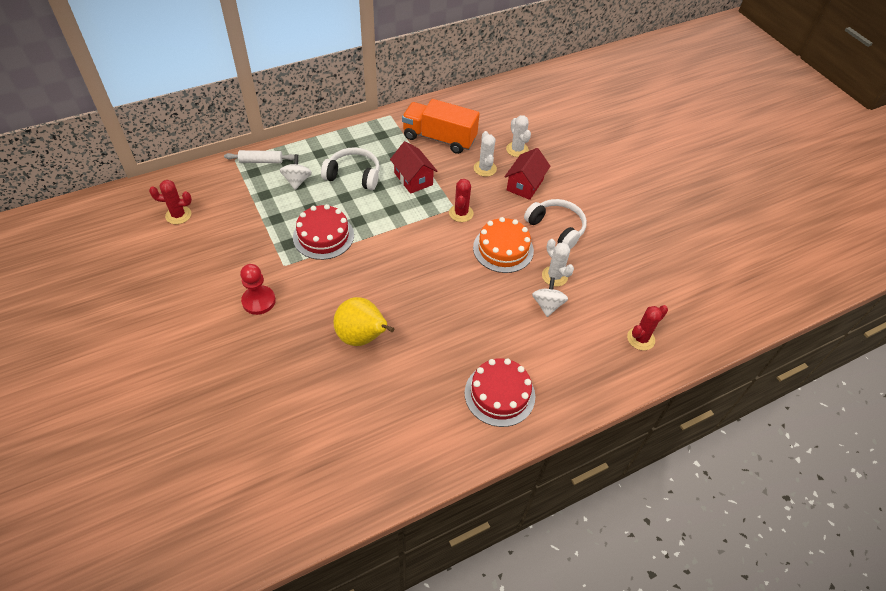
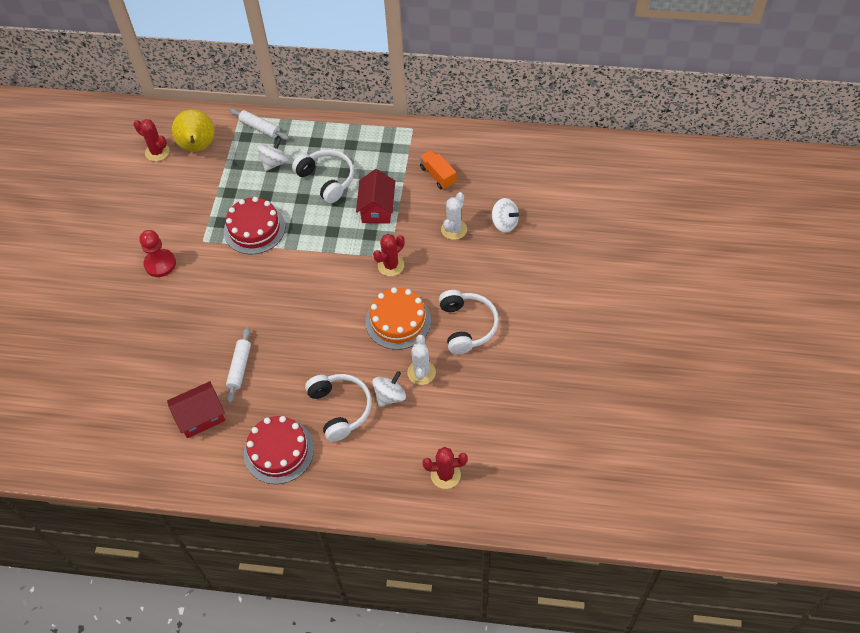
camera: 40 degrees right, 5 degrees up
(362, 337) = (212, 339): yellow pear -> yellow pear (198, 147)
(406, 347) = (240, 367): none -> white rolling pin
(439, 138) = (438, 176): orange truck -> orange truck, size x0.53
(517, 149) = (504, 223): white cactus -> white spinning top
(519, 334) = (340, 409): none -> white headphones
(525, 185) = (477, 265): red house -> red house (200, 417)

